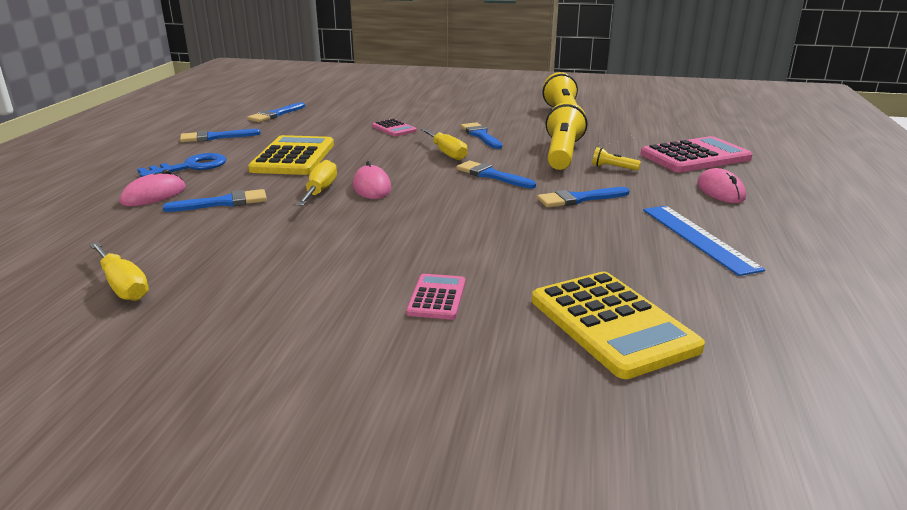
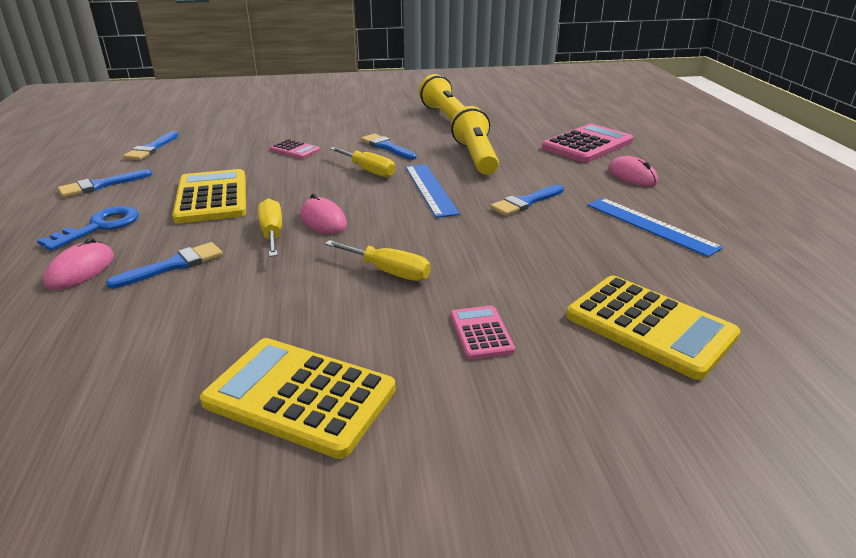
camera: 20 degrees left, 5 degrees up
(123, 285) = (132, 394): yellow screwdriver -> yellow screwdriver (389, 272)
(243, 313) = (300, 396): none -> yellow calculator
(492, 175) = (430, 189): blue brush -> blue ruler
(613, 168) = (530, 165): yellow flashlight -> none

